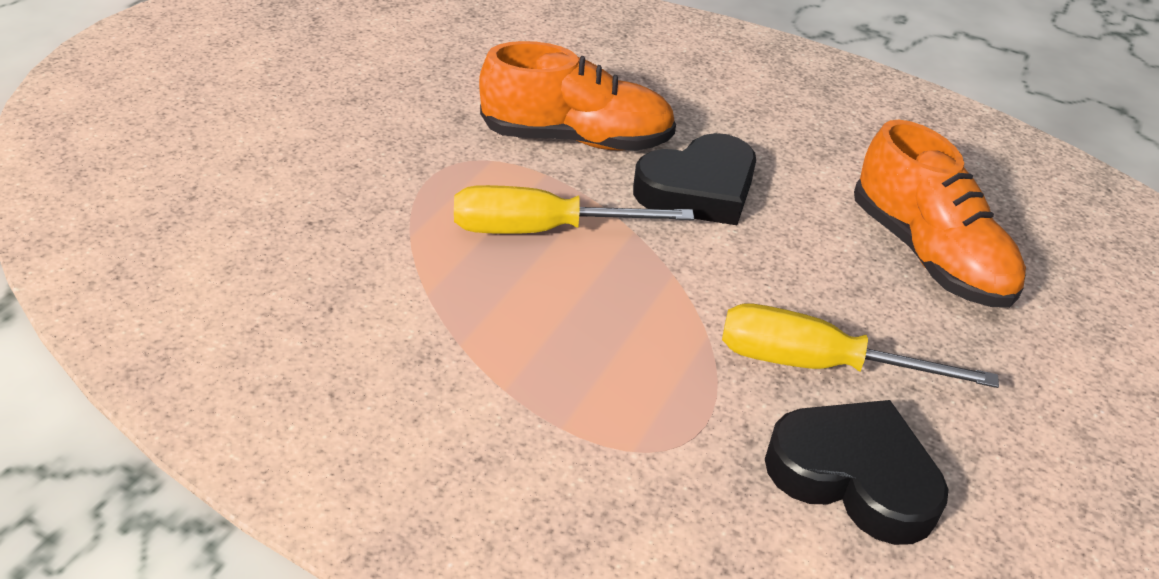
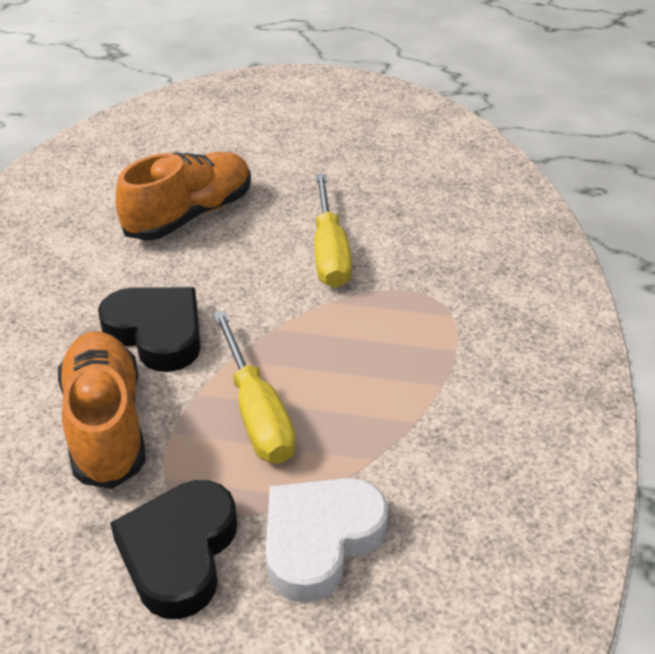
camera: 105 degrees left, 0 degrees up
(354, 230) = (320, 540): none -> white heart
(853, 476) = (412, 231): black heart -> black heart (179, 553)

